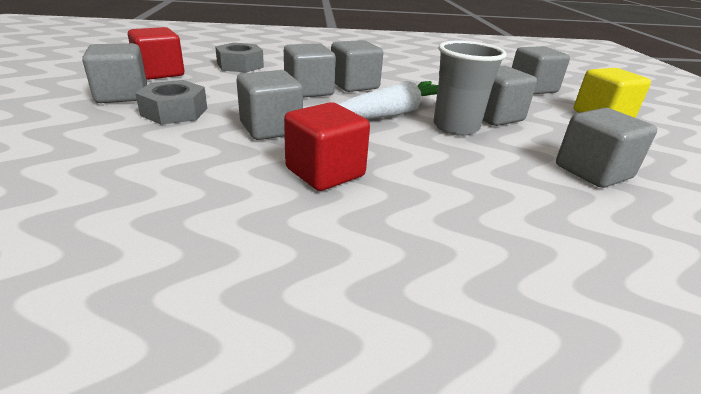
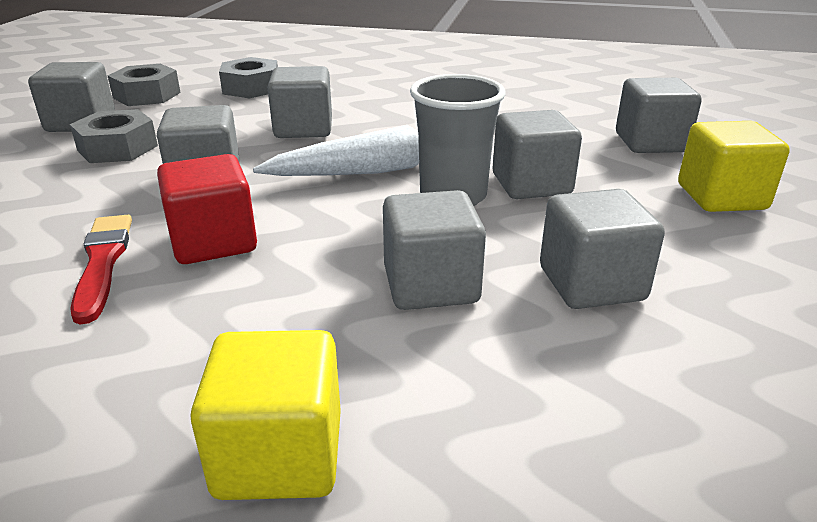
camera: 20 degrees right, 0 degrees up
(160, 73) = (147, 95): red cube -> grey nut
(251, 198) = (102, 263): none -> red brush
(354, 85) = (373, 124): grey cube -> grey cube (431, 285)
(536, 316) = (279, 455): none -> yellow cube

